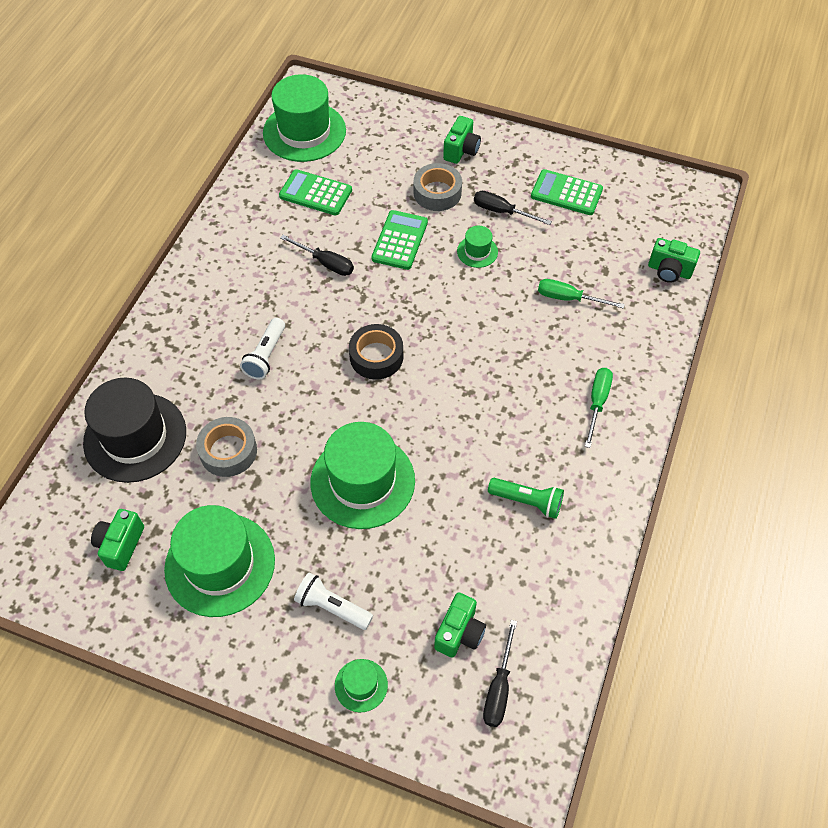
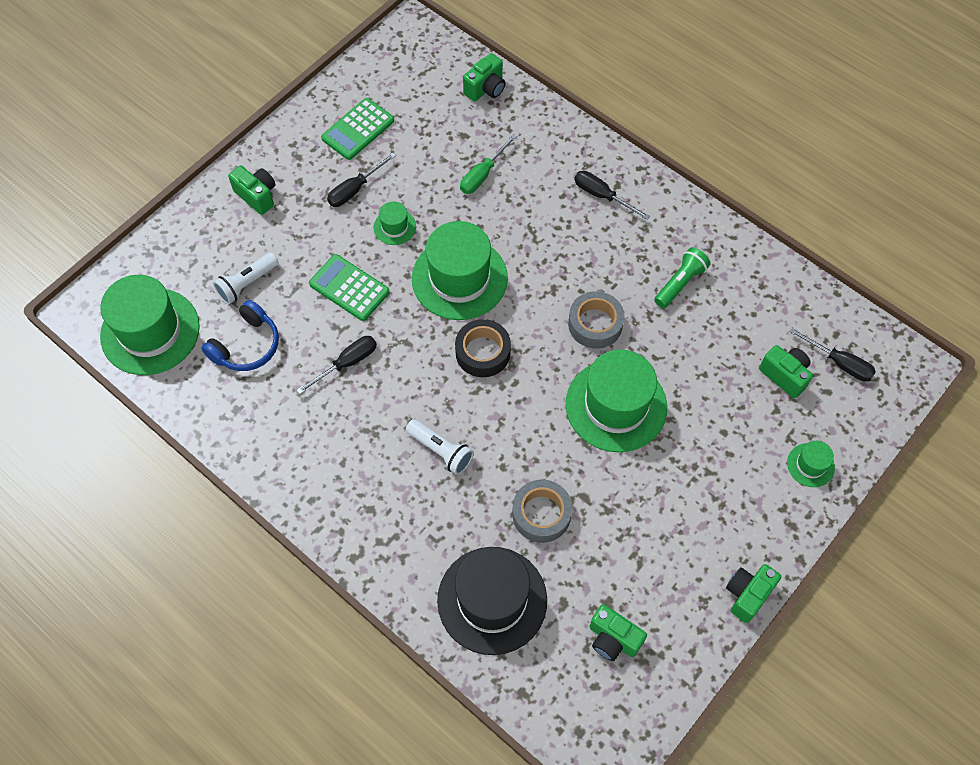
camera: 70 degrees left, 5 degrees up
(195, 656) = (747, 594): none -> green camera
(220, 564) = (662, 551): green hat -> green hat (459, 278)
(315, 193) = (247, 346): green calculator -> blue headphones
(332, 607) = (733, 467): white flashlight -> white flashlight (247, 284)
(437, 193) = (303, 235): grey tape -> grey tape (595, 324)
(597, 402) = (602, 196): green screwdriver -> black screwdriver

